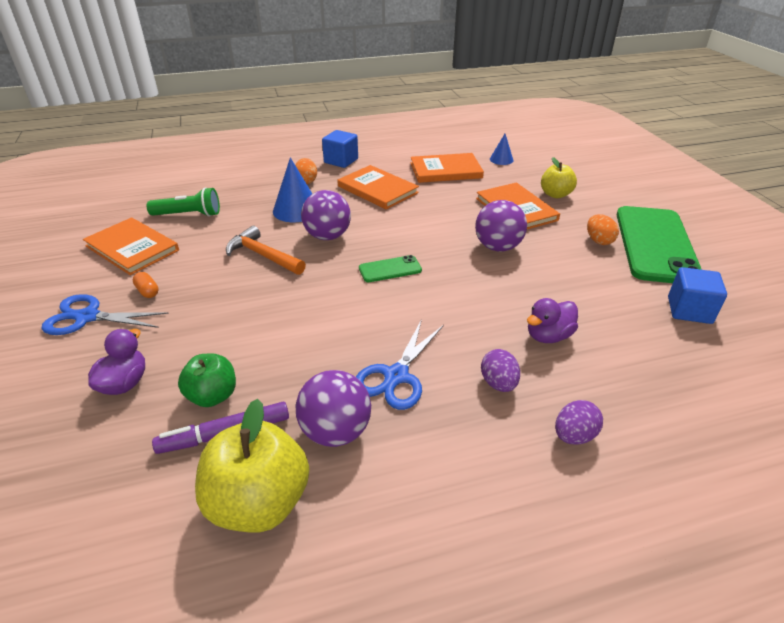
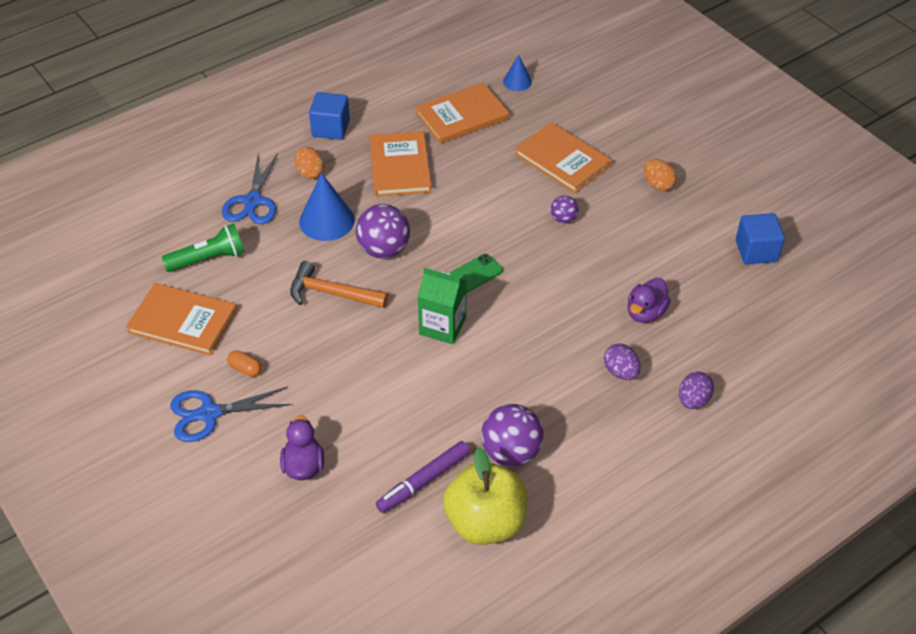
camera: 20 degrees left, 10 degrees up
(213, 396) = (390, 454): green apple -> none
(340, 300) = (442, 326): none -> green carton
(377, 189) = (400, 166): orange book -> orange book turned 60 degrees clockwise
(396, 376) = (534, 390): blue scissors -> blue scissors (253, 201)
(497, 247) = (563, 219): purple ball -> purple ball, size x0.53
(555, 194) = (595, 127): yellow apple -> none
(655, 244) = (712, 176): green phone -> none

